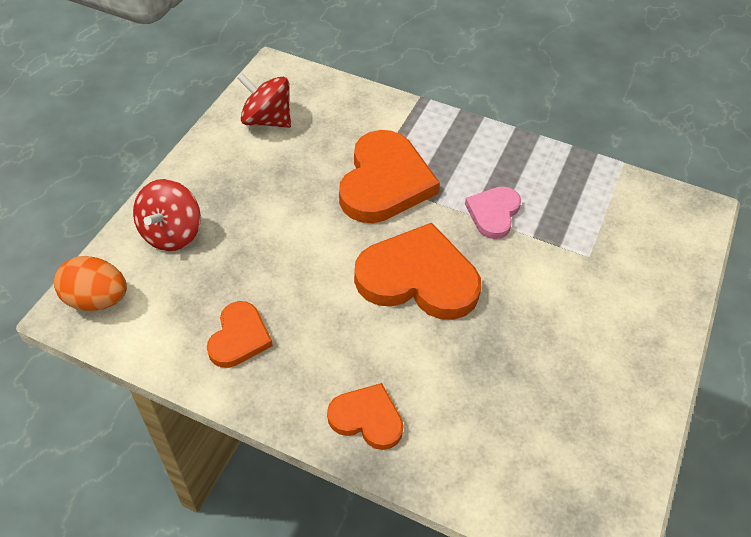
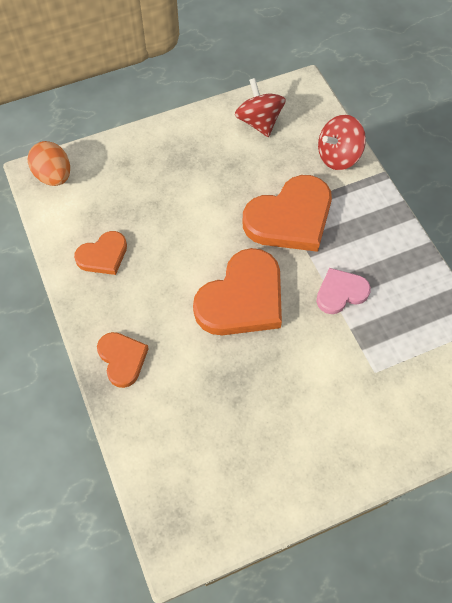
camera: 45 degrees right, 10 degrees up
(171, 233) = (129, 162): red spinning top -> red spinning top (338, 156)
(418, 278) = (242, 298): orange heart -> orange heart turned 75 degrees clockwise

